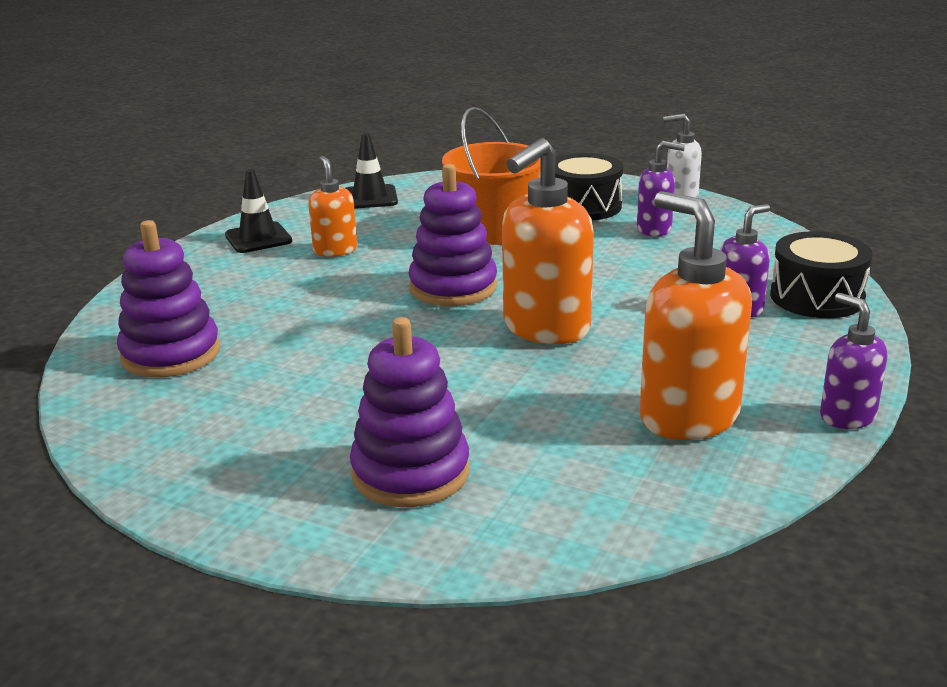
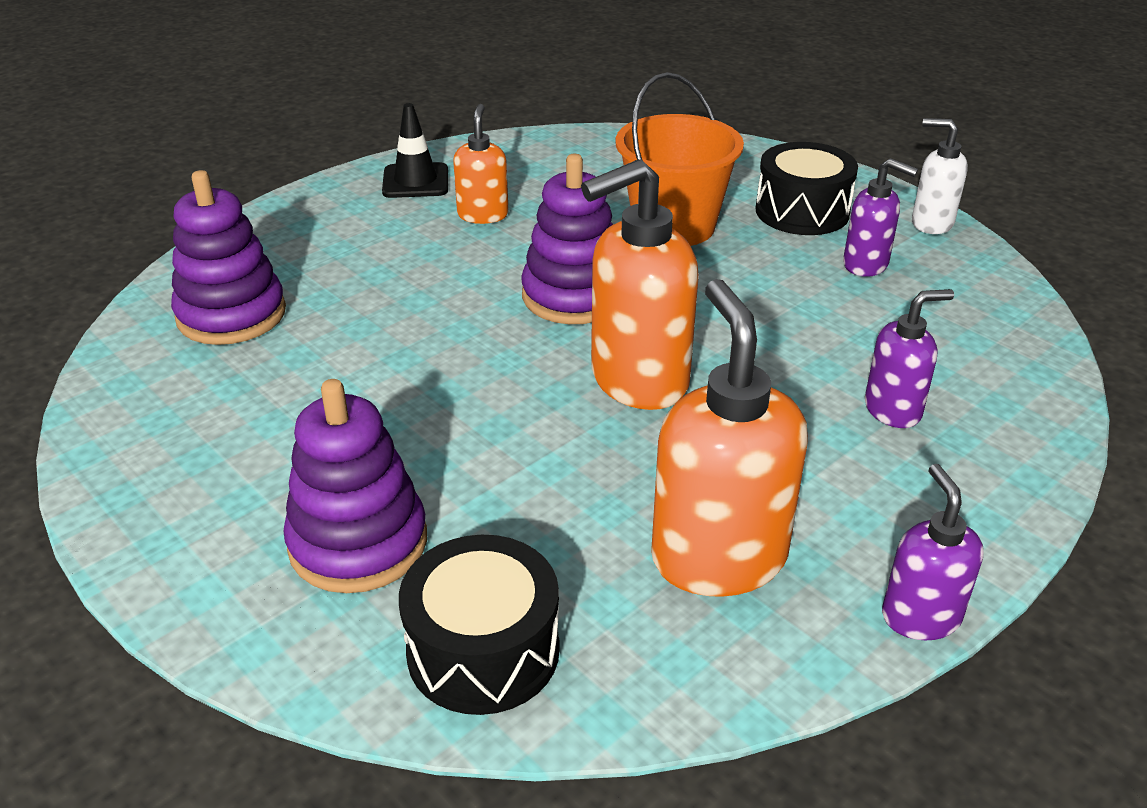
camera: 20 degrees right, 10 degrees up
(370, 197) = (567, 149): black traffic cone -> none
(817, 297) = (1007, 418): black drum -> black drum (483, 651)

